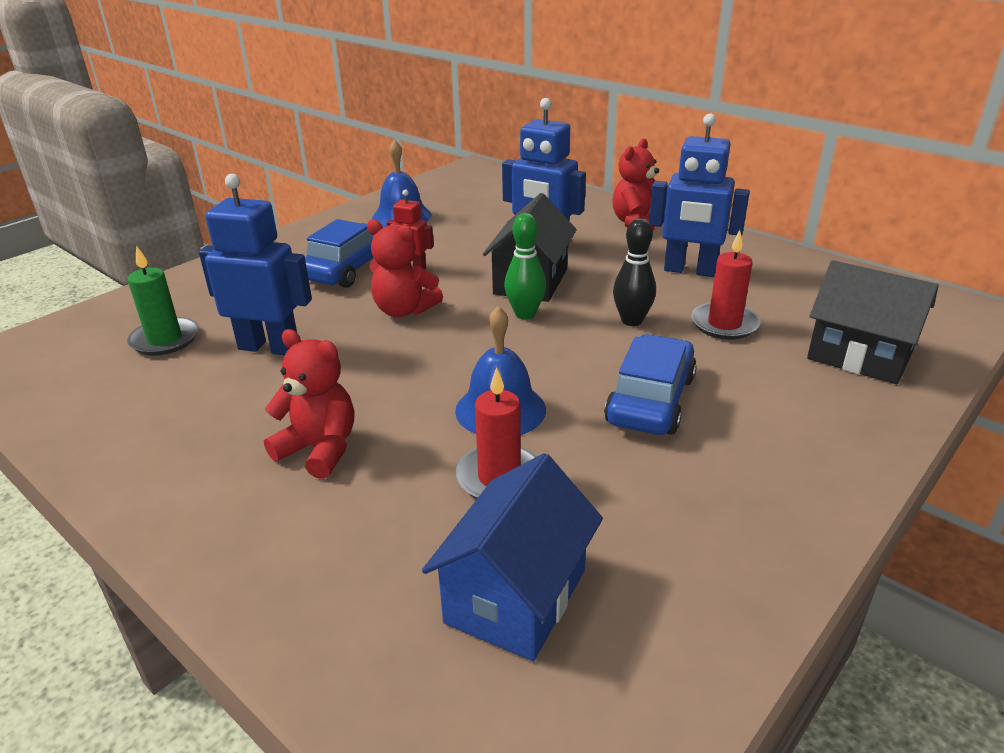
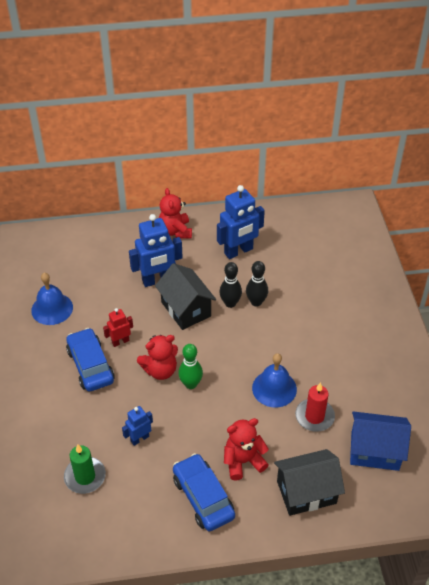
camera: 50 degrees left, 15 degrees up
(269, 347) = (139, 438): blue robot -> blue robot, size x0.54
(515, 596) = (374, 451): blue house -> blue house turned 60 degrees counterclockwise
(525, 314) = (212, 331): green bowling pin -> green bowling pin (191, 384)
(594, 304) = (230, 303): none -> black bowling pin
(650, 400) = (314, 340): blue car -> blue car (203, 497)
(724, 324) = (289, 277): red candle -> none
(859, 356) = (349, 261): black house -> black house (306, 492)

